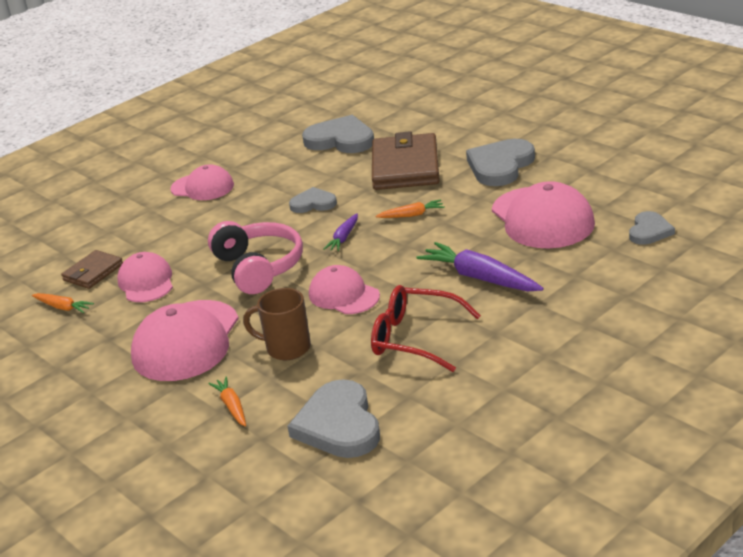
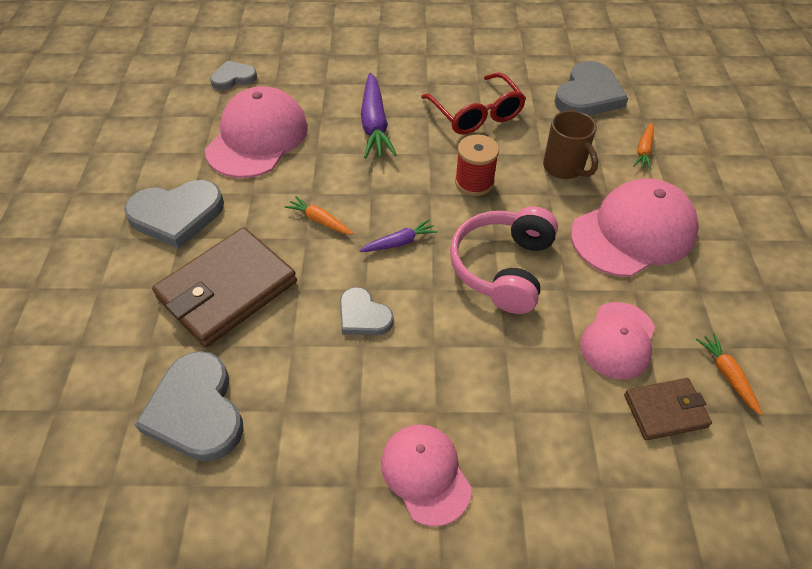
camera: 140 degrees left, 20 degrees up
(343, 295) = (474, 182): pink cap -> red spool

